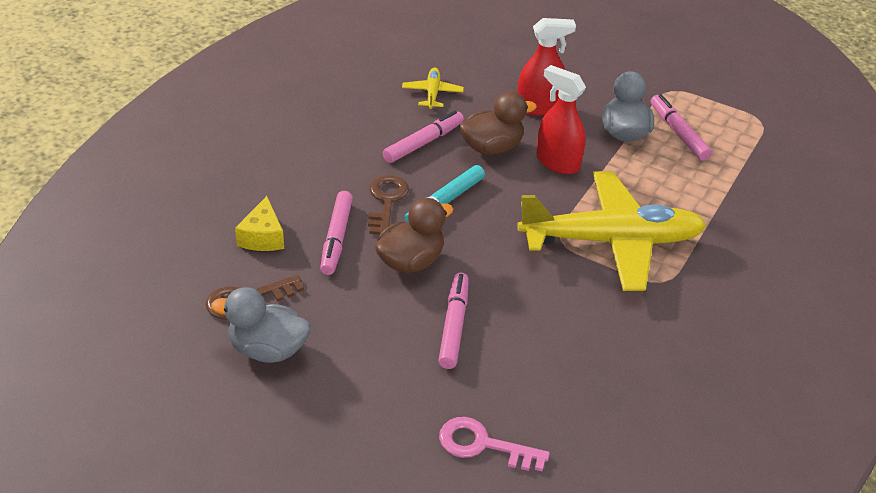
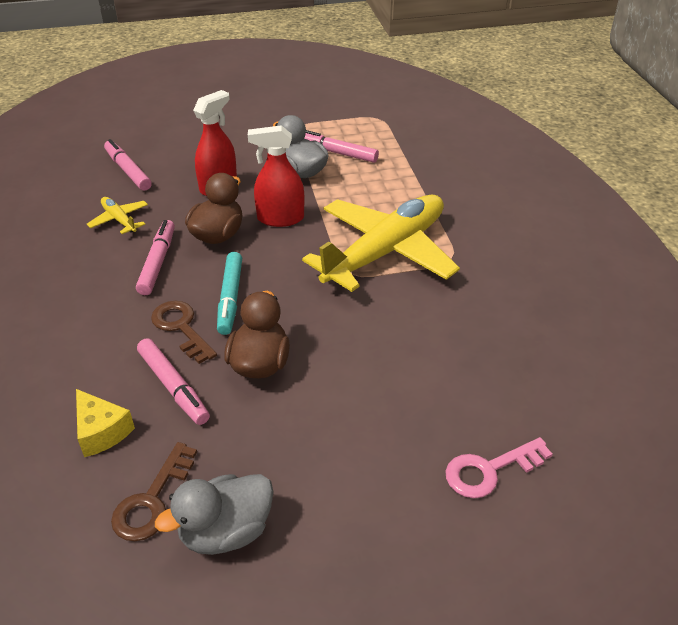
camera: 40 degrees left, 0 degrees up
(454, 326) = (354, 392): pink marker -> pink marker (128, 171)

